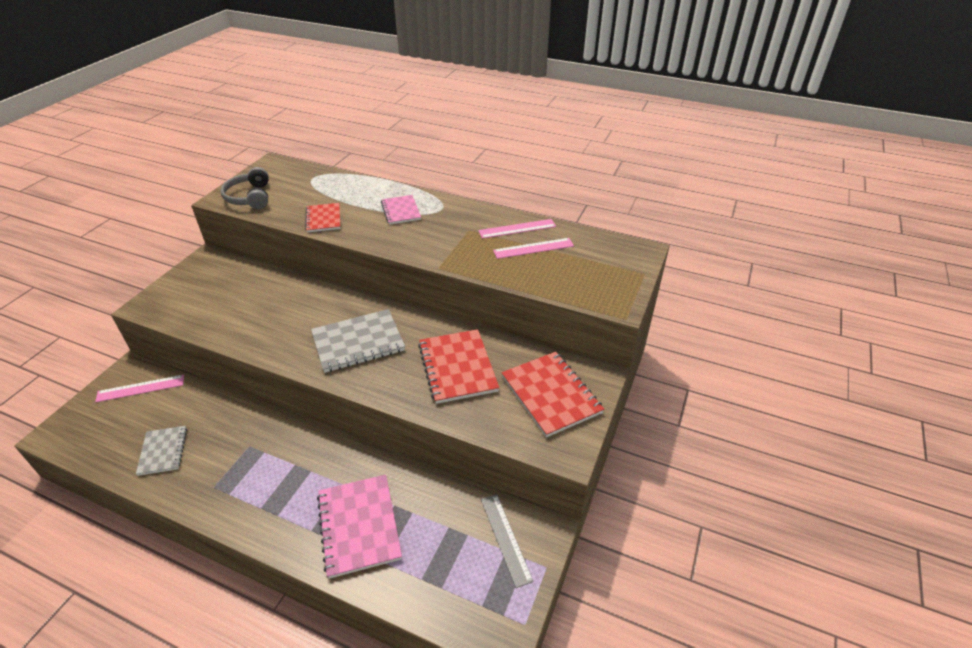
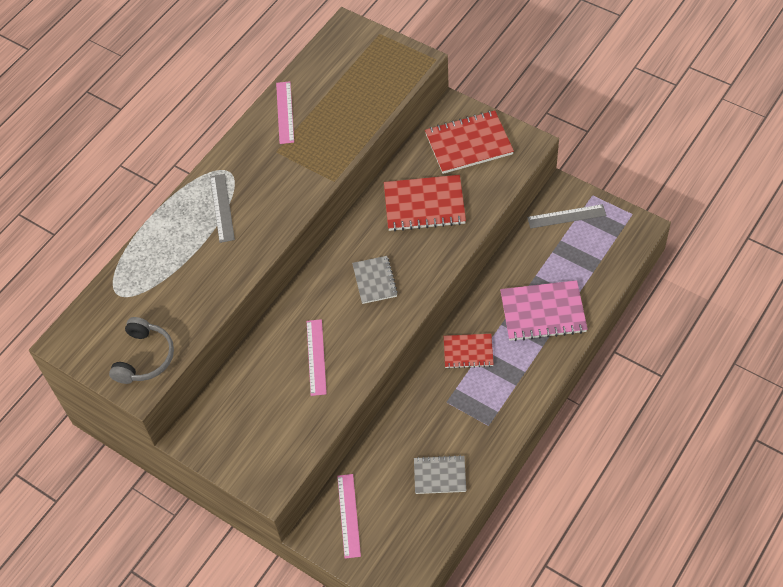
camera: 75 degrees left, 15 degrees up
(250, 197) = (145, 358): grey headphones -> grey headphones turned 75 degrees counterclockwise
(323, 219) = (217, 279): red notebook -> red notebook (468, 352)
(358, 342) = (375, 281): grey notebook -> grey notebook, size x0.61
(400, 211) = (222, 208): pink notebook -> grey ruler
(533, 248) = (321, 104): pink ruler -> pink ruler (316, 357)

